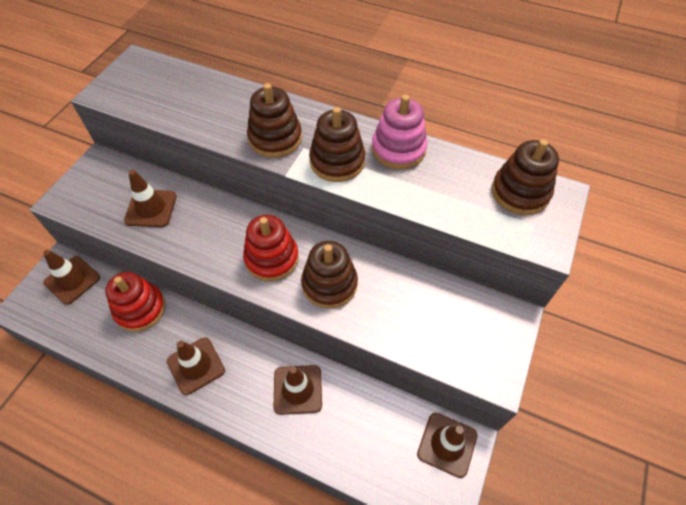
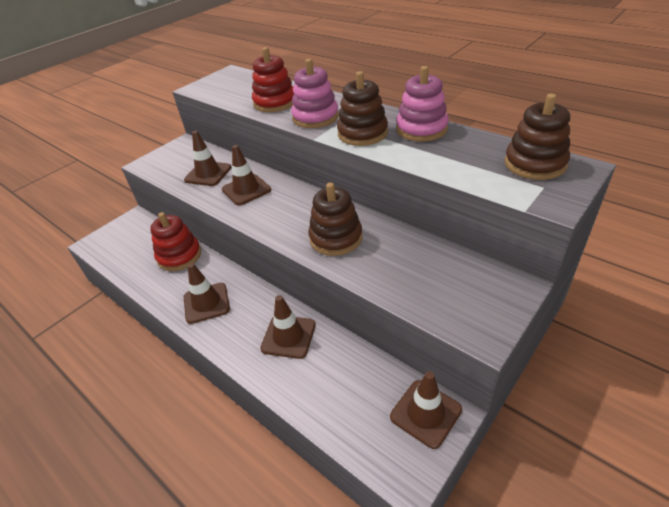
camera: 20 degrees right, 15 degrees down
(72, 280) = (137, 230): brown traffic cone -> brown traffic cone (246, 190)
(272, 258) = (291, 215): red stacking toy -> red stacking toy (275, 102)
(275, 138) = (315, 117): brown stacking toy -> pink stacking toy

